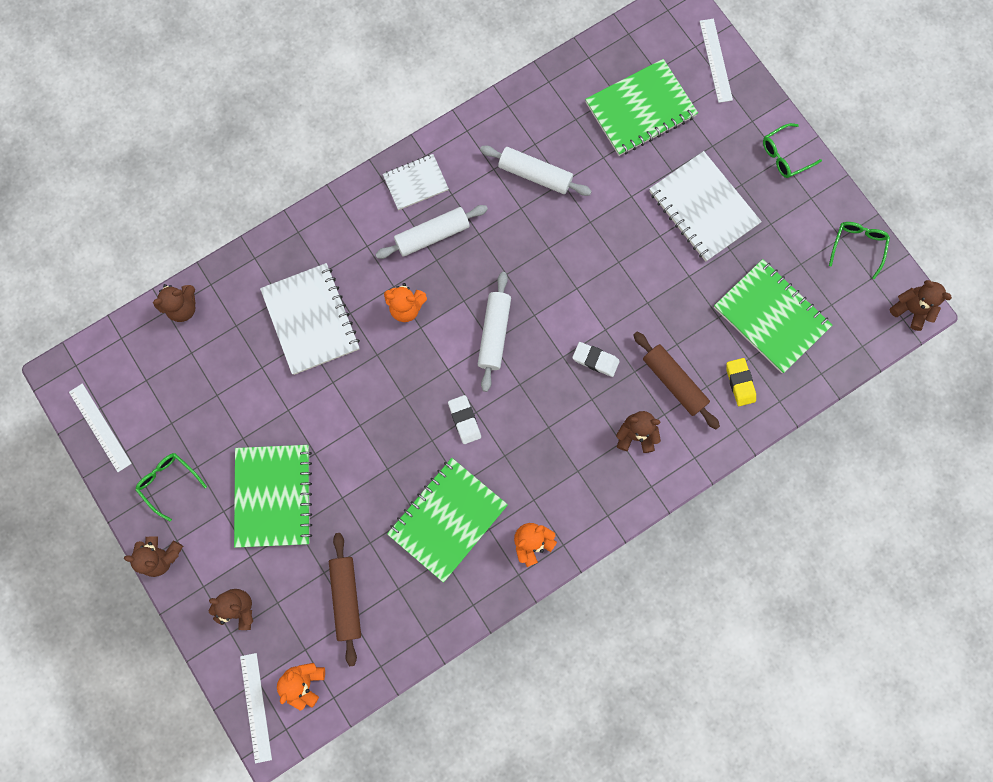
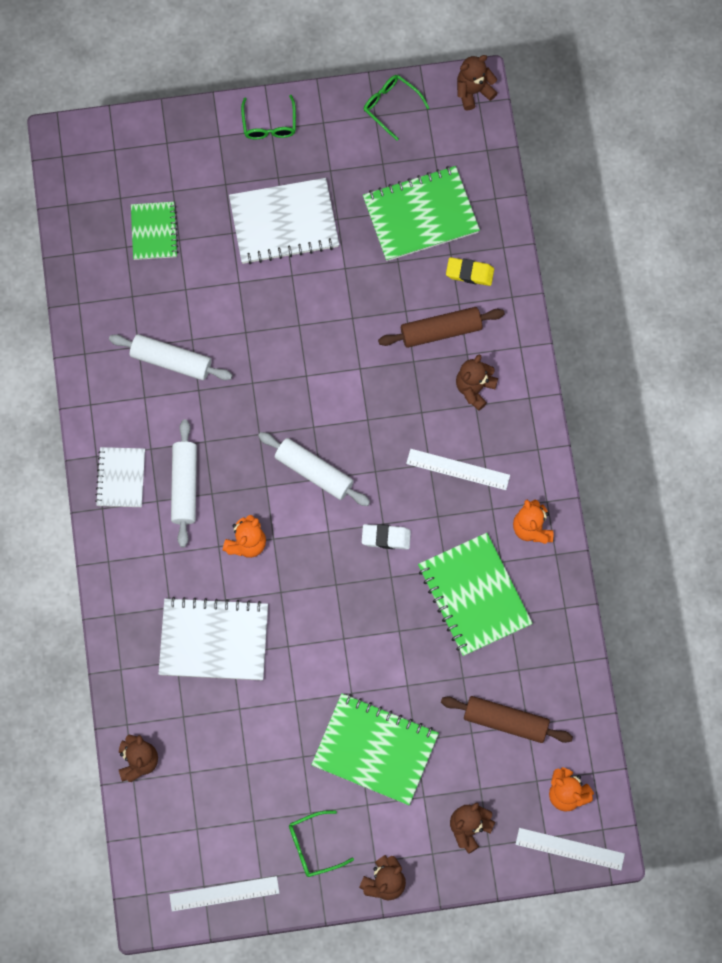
camera: 65 degrees left, 5 degrees down
(535, 175) = (171, 361): white rolling pin -> white rolling pin turned 60 degrees clockwise
(595, 360) = (385, 391): white eraser -> none
(640, 110) = (154, 231): green notebook -> green notebook, size x0.59
(716, 60) = (139, 138): white ruler -> white ruler (458, 469)

